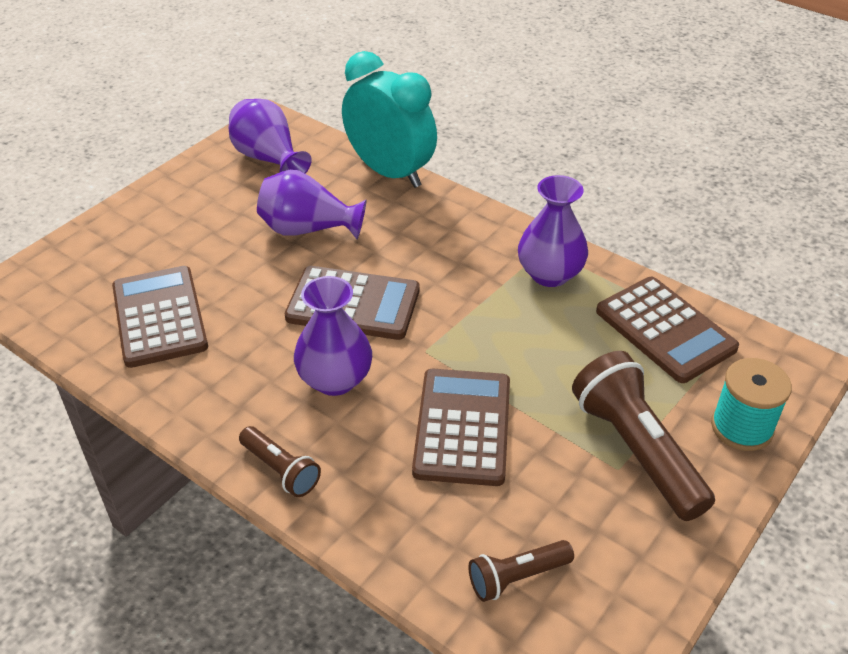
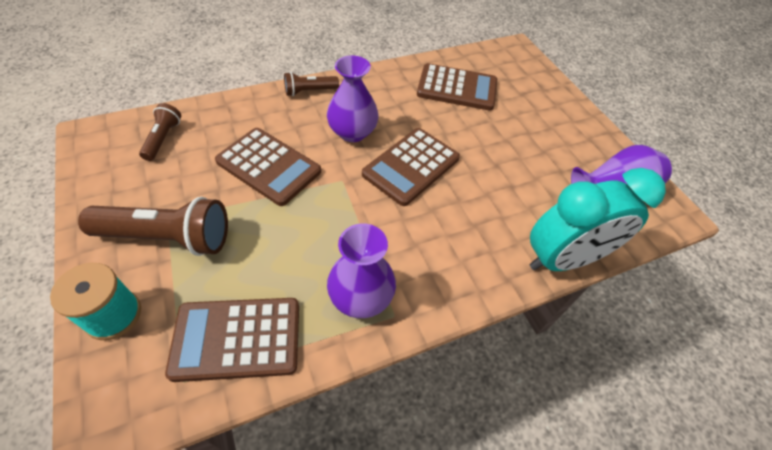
camera: 115 degrees right, 10 degrees up
(308, 230) = (506, 177): purple vase -> none

